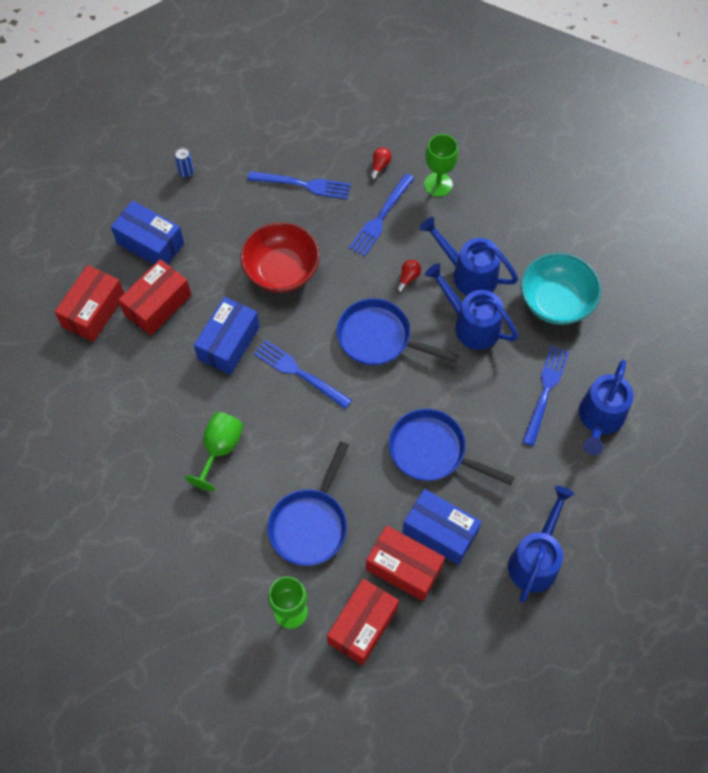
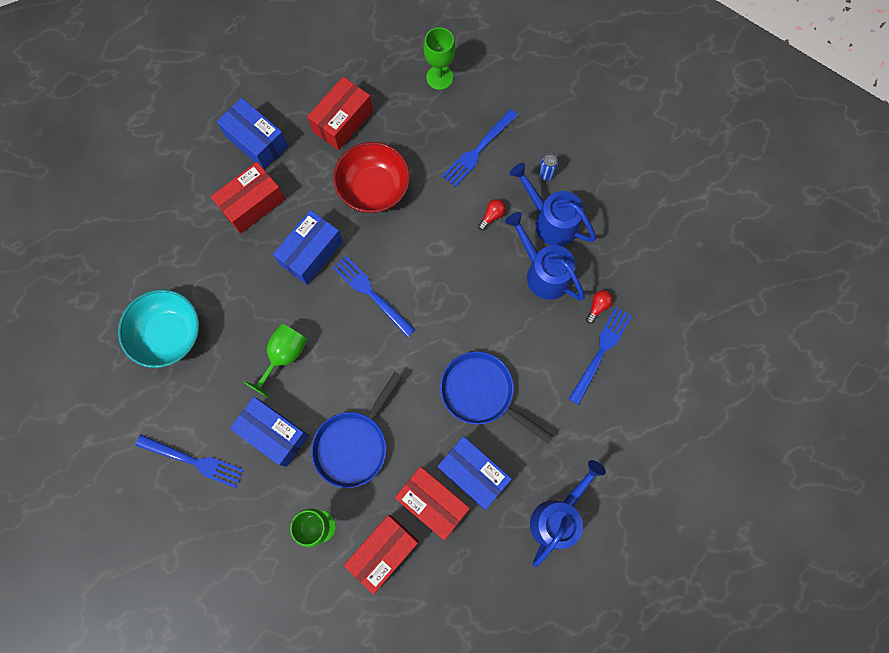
camera: 10 degrees right, 10 degrees up
(94, 311) = (192, 200): red box -> red box (342, 121)
(186, 172) = (303, 75): blue can -> blue can (546, 174)
(224, 527) = (274, 433): none -> blue box
(304, 185) = (411, 105): blue fork -> blue fork (194, 461)
(379, 166) = (487, 98): red light bulb -> red light bulb (597, 307)
(379, 338) = (453, 272): blue pan -> none
(438, 184) = (539, 125): green goblet -> green goblet (439, 77)
(556, 301) = (629, 263): turquoise bowl -> turquoise bowl (169, 334)
(599, 419) = (647, 389): blue watering can -> none

